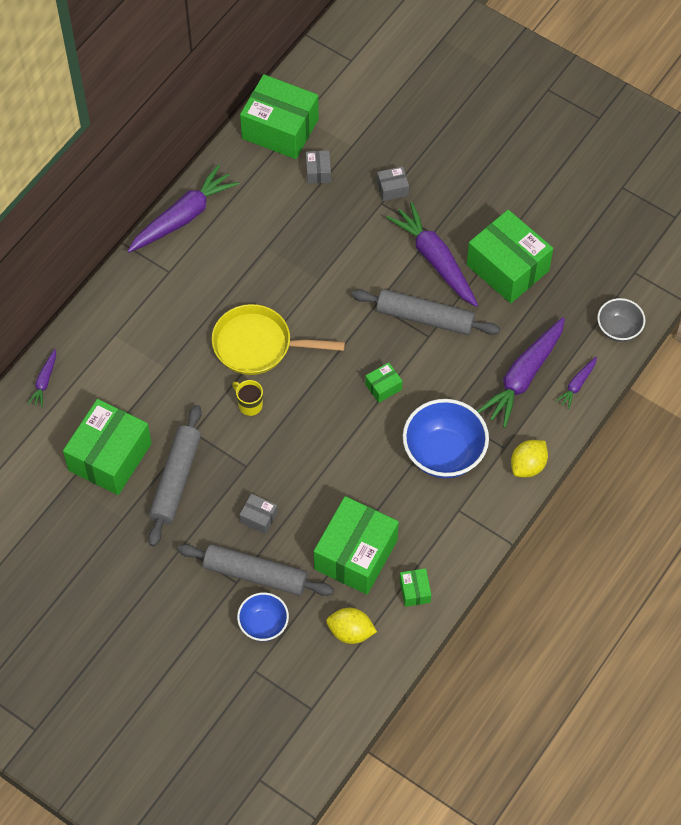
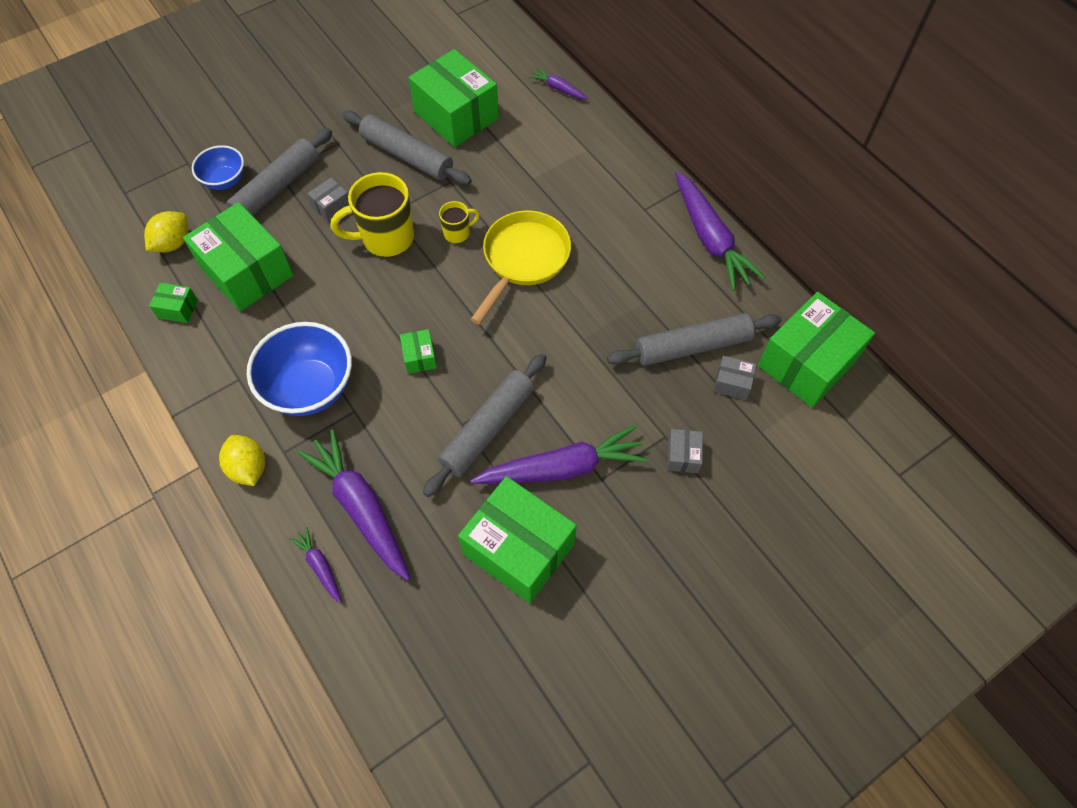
camera: 110 degrees right, 0 degrees up
(277, 458) = (386, 238): none -> yellow mug
(295, 204) = (692, 346): none -> grey rolling pin
(507, 267) = (518, 549): green box -> green box turned 60 degrees clockwise
(618, 329) = (371, 653): grey bowl -> none

